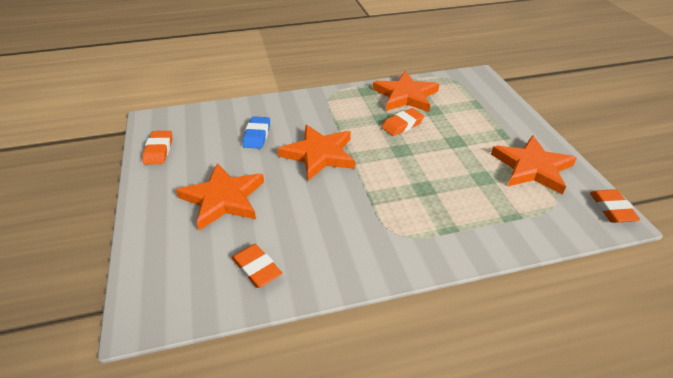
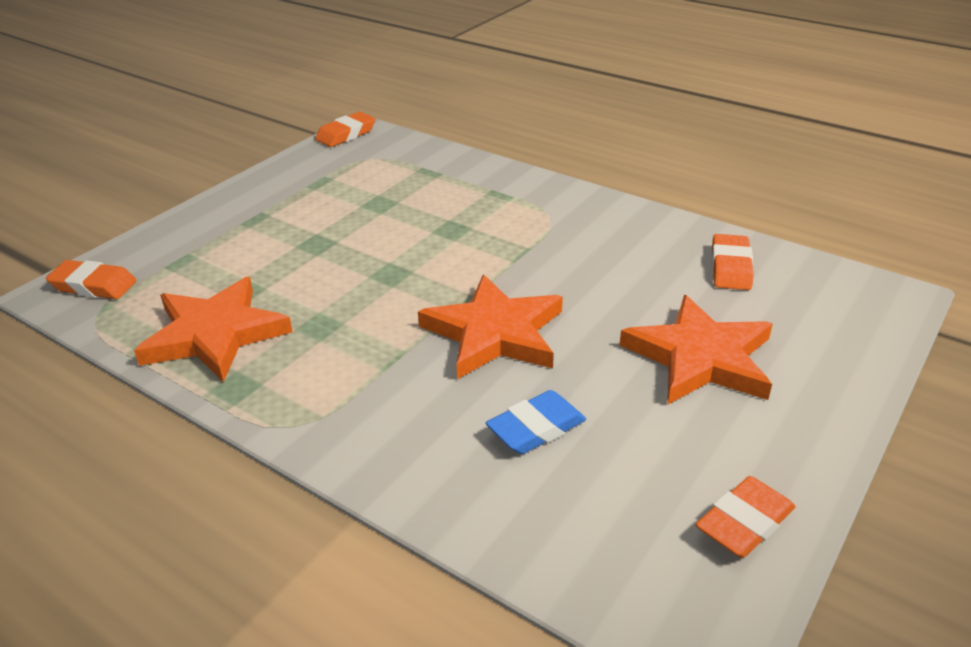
camera: 130 degrees left, 5 degrees down
(402, 125) = (321, 298): orange eraser -> orange eraser (94, 285)
(532, 168) = (319, 183): orange star -> none

